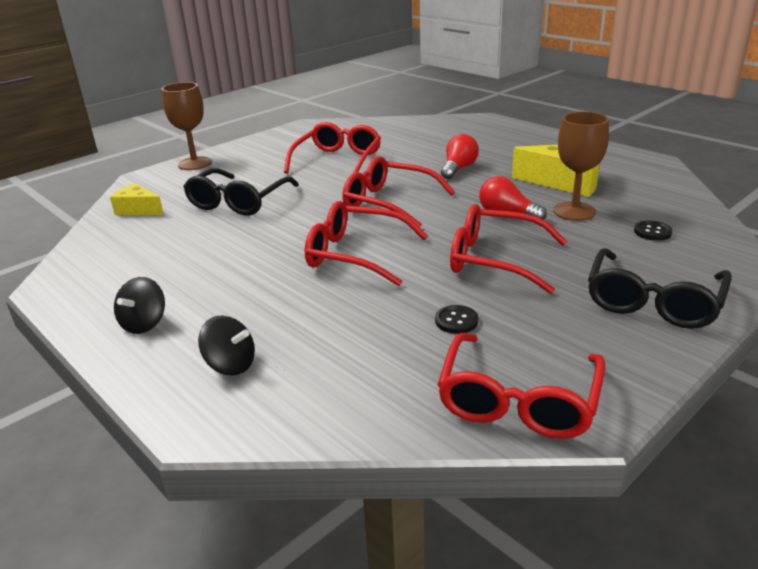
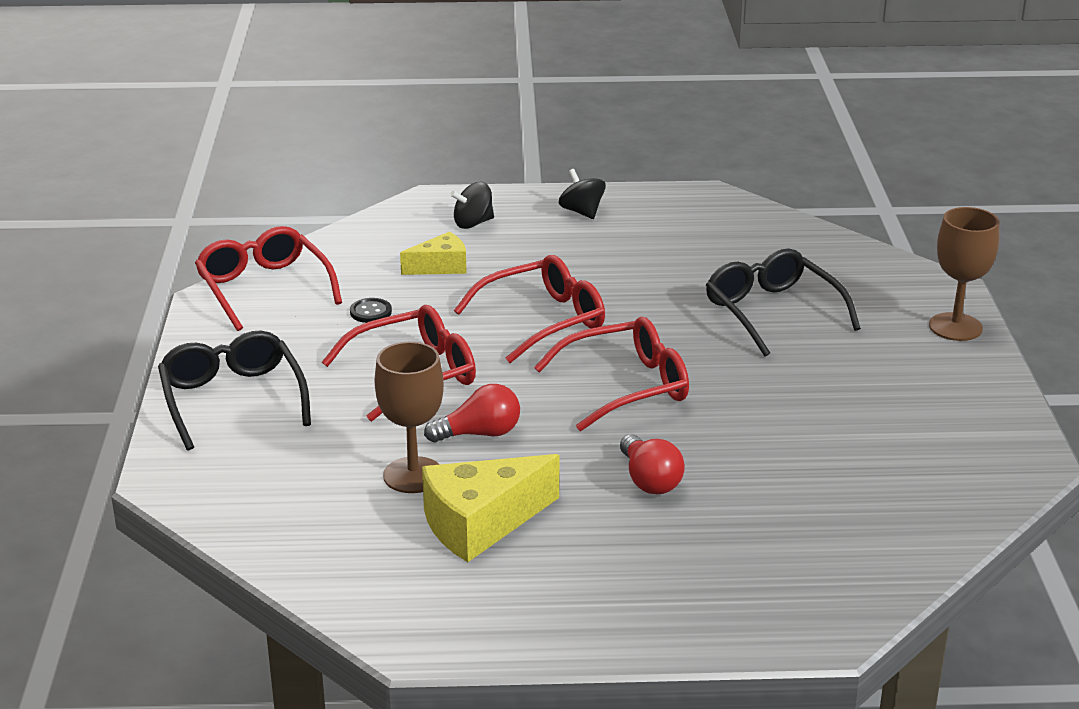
camera: 130 degrees right, 0 degrees up
(138, 210) = (835, 260): yellow cheese -> yellow cheese (440, 266)
(338, 160) = (817, 416): red glasses -> none
(652, 232) = (298, 485): black button -> none

